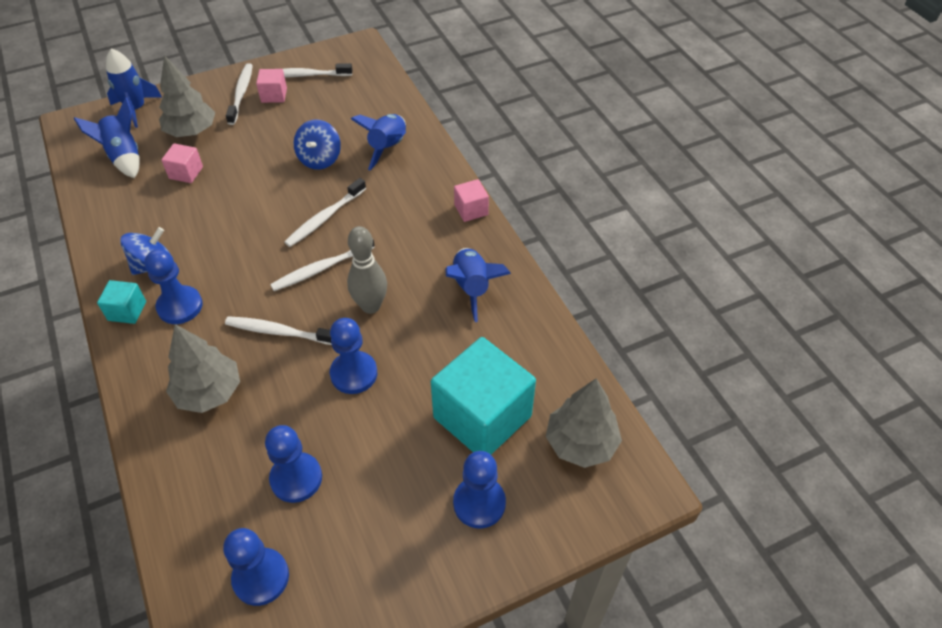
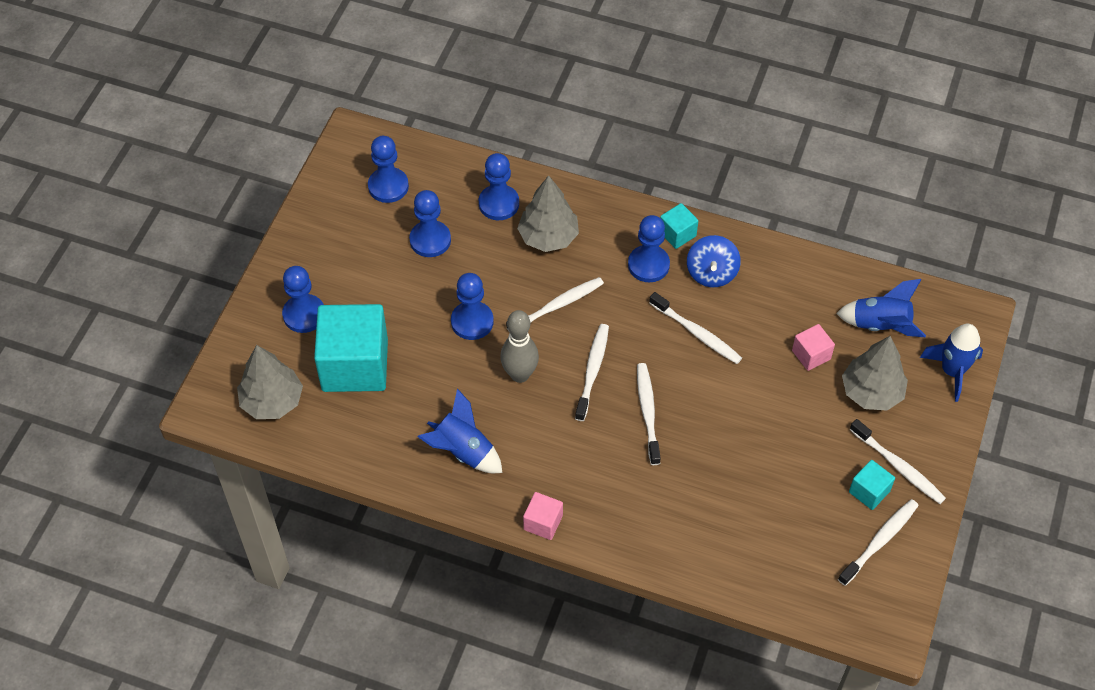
camera: 135 degrees right, 5 degrees up
(201, 460) = (499, 204): none -> blue pawn
(224, 237) = (697, 333): none -> white toothbrush
(274, 95) = (869, 491): pink cube -> turquoise cube
(320, 159) = (729, 461): blue spinning top -> none
(388, 148) = (690, 525): blue rocket -> none

